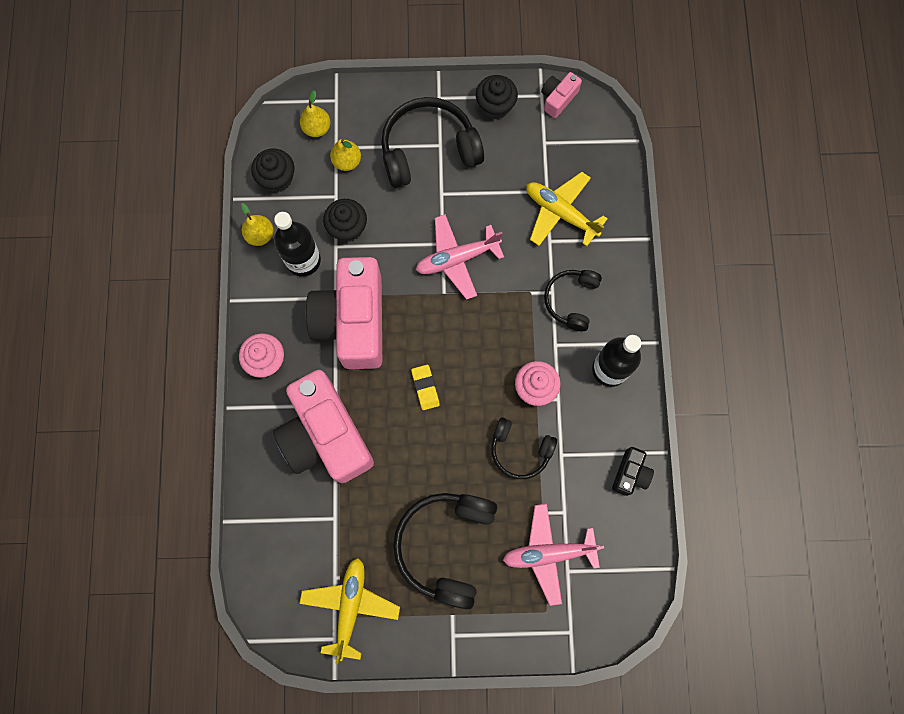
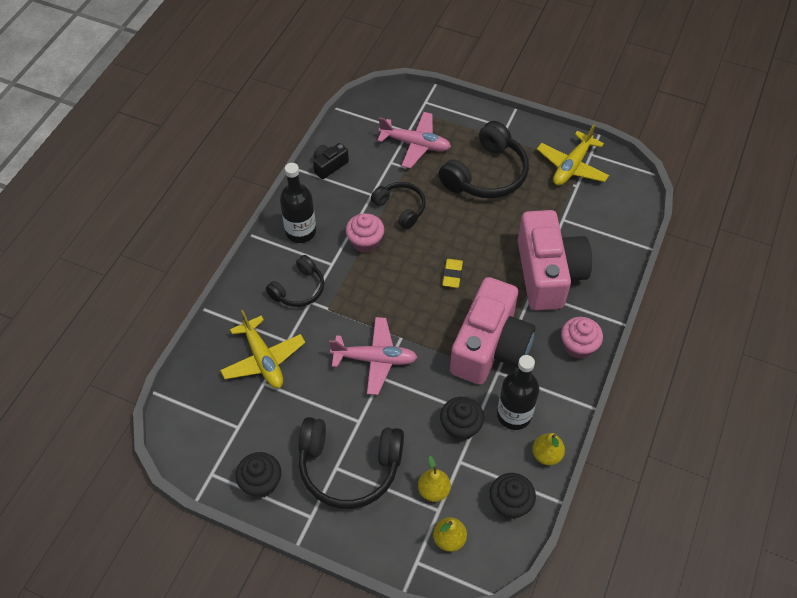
camera: 155 degrees left, 20 degrees down
(558, 98) = (198, 463): pink camera -> none

